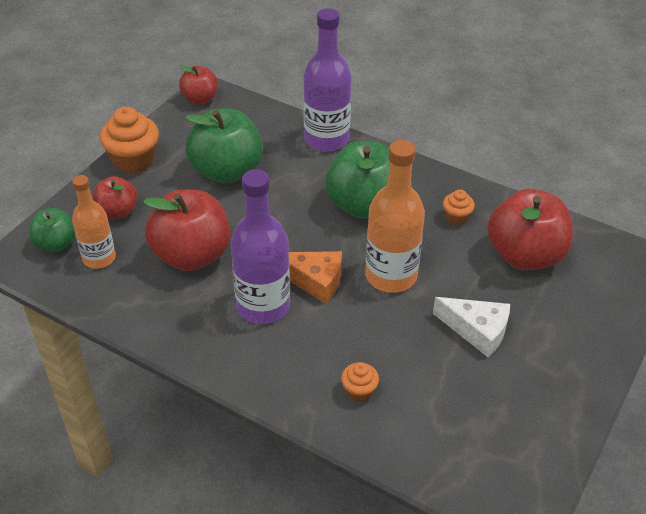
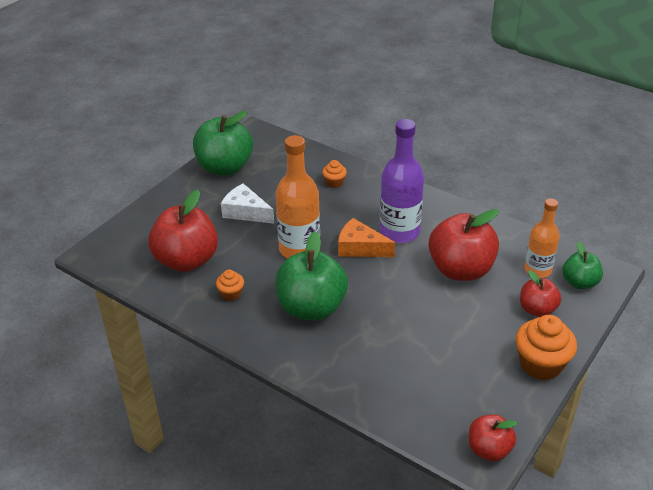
camera: 175 degrees left, 5 degrees down
(226, 171) = (443, 348): green apple -> green apple (225, 167)
(326, 139) = (340, 383): purple bottle -> none

